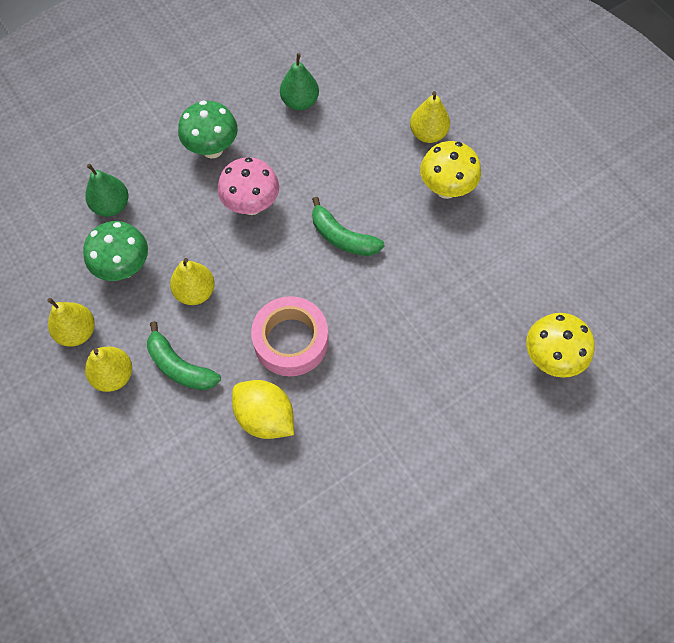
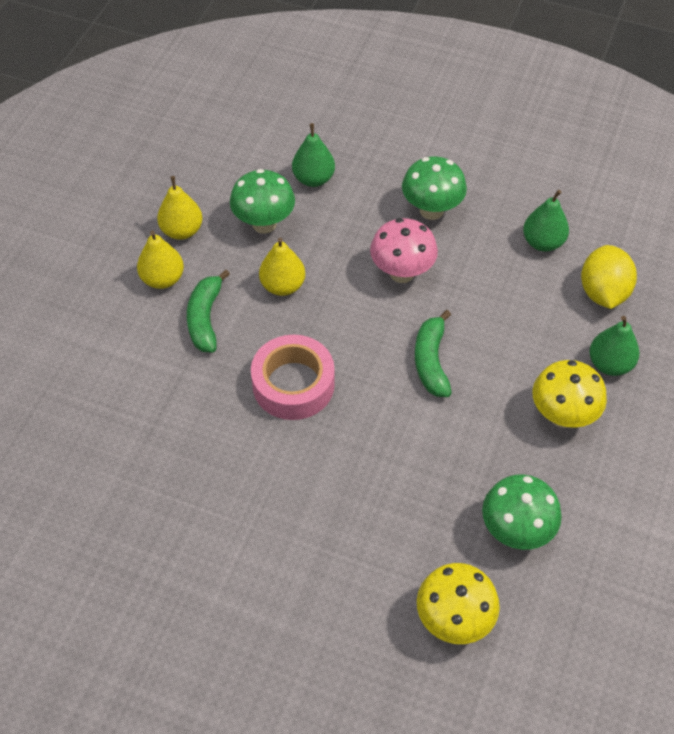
camera: 55 degrees right, 10 degrees down
(265, 417) = (206, 409): yellow lemon -> yellow lemon (603, 292)
(428, 134) = (609, 364): yellow pear -> green pear
(511, 276) = (515, 531): none -> green mushroom

